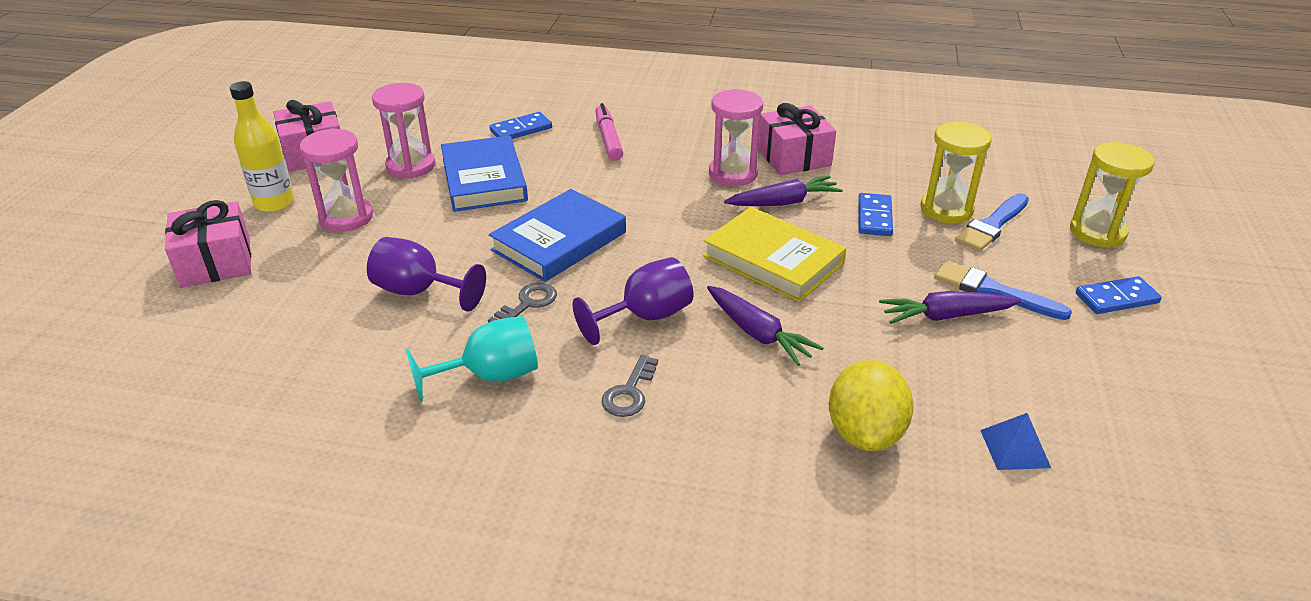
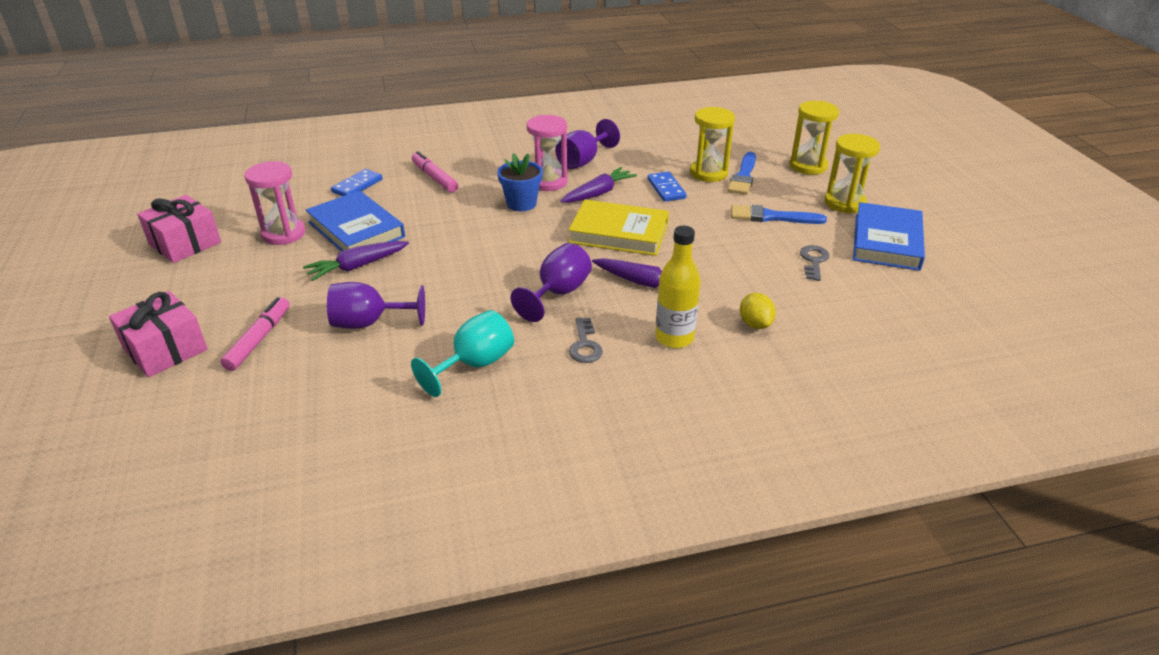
camera: 25 degrees left, 0 degrees up
(274, 203) = (181, 290): yellow bottle -> yellow bottle (674, 338)
(303, 277) = (259, 339): none -> pink marker
(346, 217) = (258, 285): pink hourglass -> none
(528, 303) = (464, 308): grey key -> grey key (814, 261)
(559, 241) = (453, 259): blue book -> blue book (886, 241)
(682, 193) = (521, 204): none -> blue flower pot
(793, 157) = (583, 161): pink gift -> purple goblet
(865, 433) = (755, 324): yellow lemon -> yellow lemon, size x0.59
(946, 316) = (754, 239): purple carrot -> purple carrot (357, 266)
(1015, 448) = (846, 306): blue pyramid -> none
(1116, 298) = (844, 203): blue domino -> yellow hourglass

